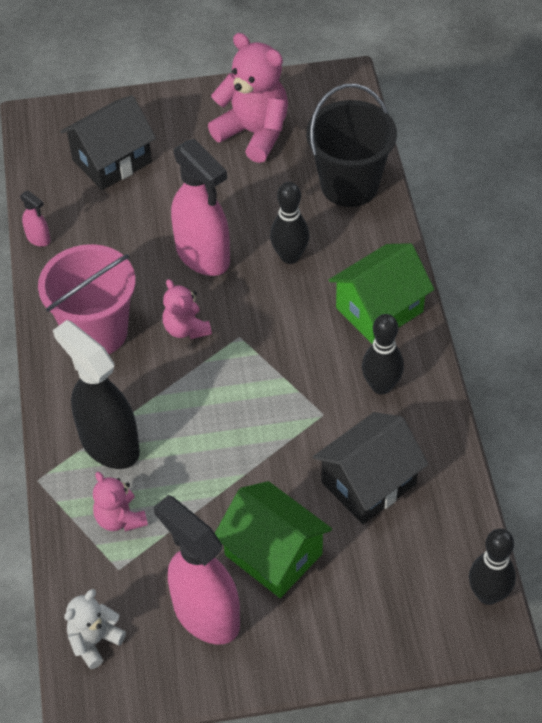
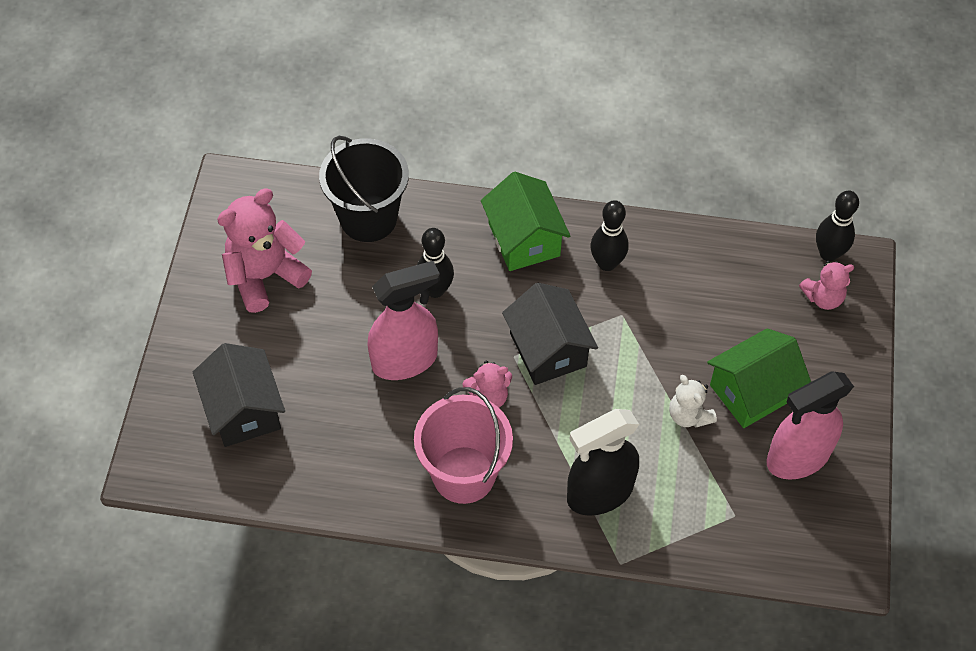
camera: 75 degrees left, 5 degrees up
(38, 238) = (321, 502): pink spray bottle -> none
(94, 641) = (802, 551): white teddy bear -> white teddy bear (688, 415)
(120, 518) = (683, 502): pink teddy bear -> pink teddy bear (823, 297)
(368, 483) = (703, 302): black house -> black house (548, 350)

